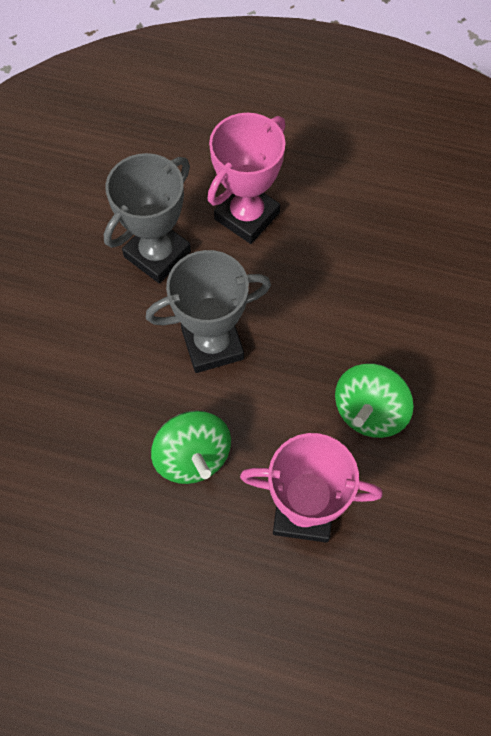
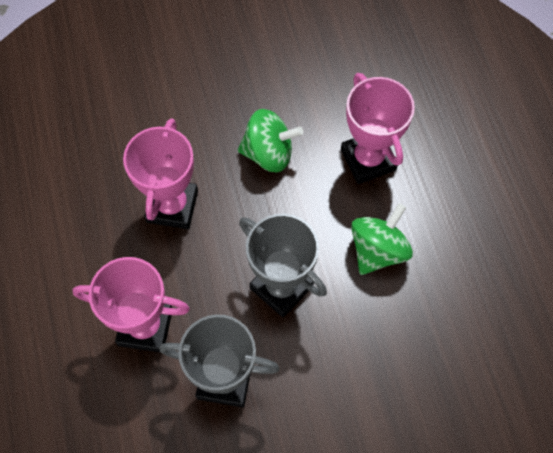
camera: 120 degrees left, 0 degrees up
(357, 291) = (172, 206): none -> pink trophy

